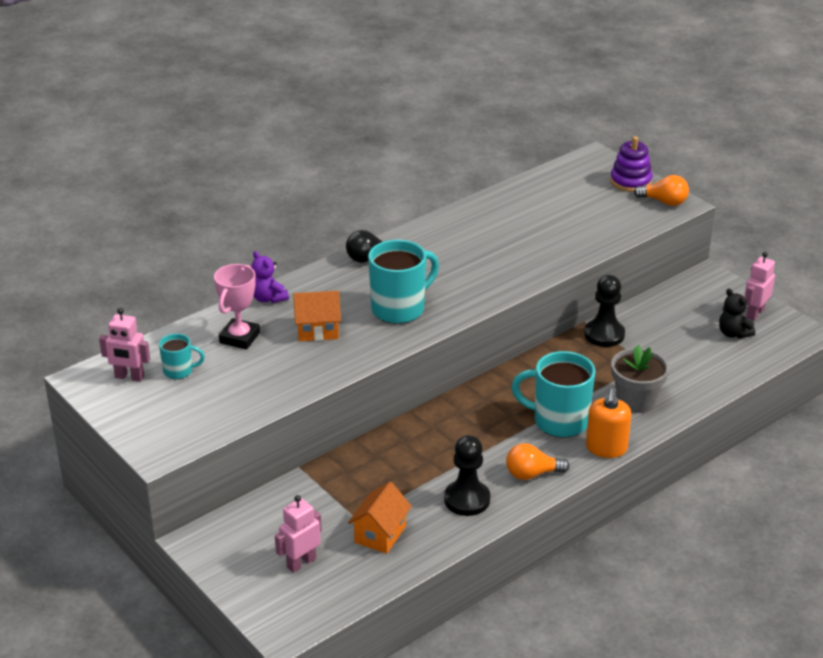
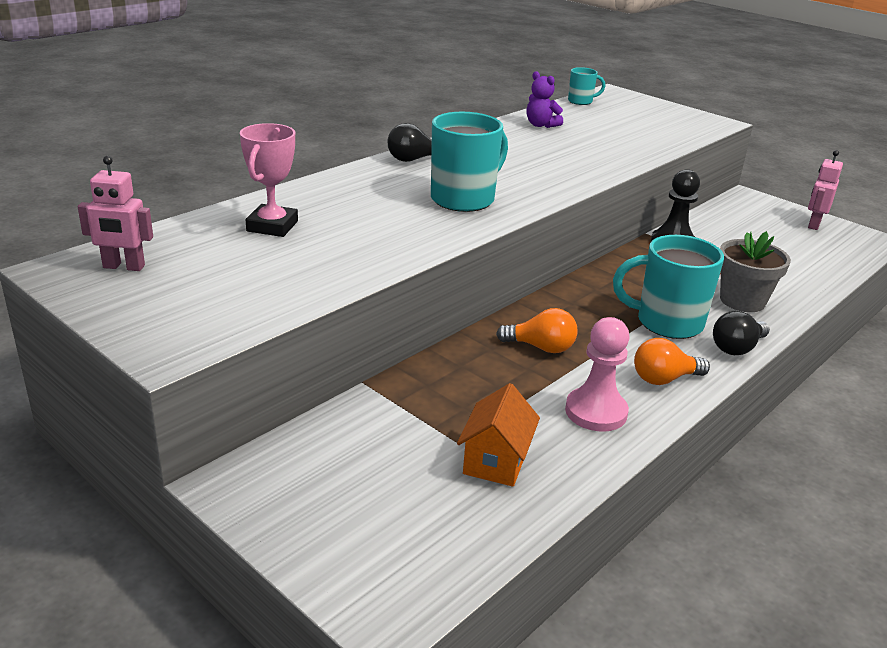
camera: 10 degrees left, 5 degrees down
(179, 371) = (194, 259): turquoise mug -> turquoise mug (581, 101)
(268, 298) = (302, 191): purple teddy bear -> purple teddy bear (541, 125)
(301, 563) = (392, 506): pink robot -> none
(318, 330) = (371, 218): orange house -> none
(467, 500) = (596, 412): black pawn -> pink pawn
(606, 448) = (737, 348): orange soap dispenser -> black light bulb
(630, 181) = (659, 108): purple stacking toy -> none
(664, 202) = (701, 121): orange light bulb -> orange light bulb (541, 347)
(733, 333) = (804, 240): black teddy bear -> none

